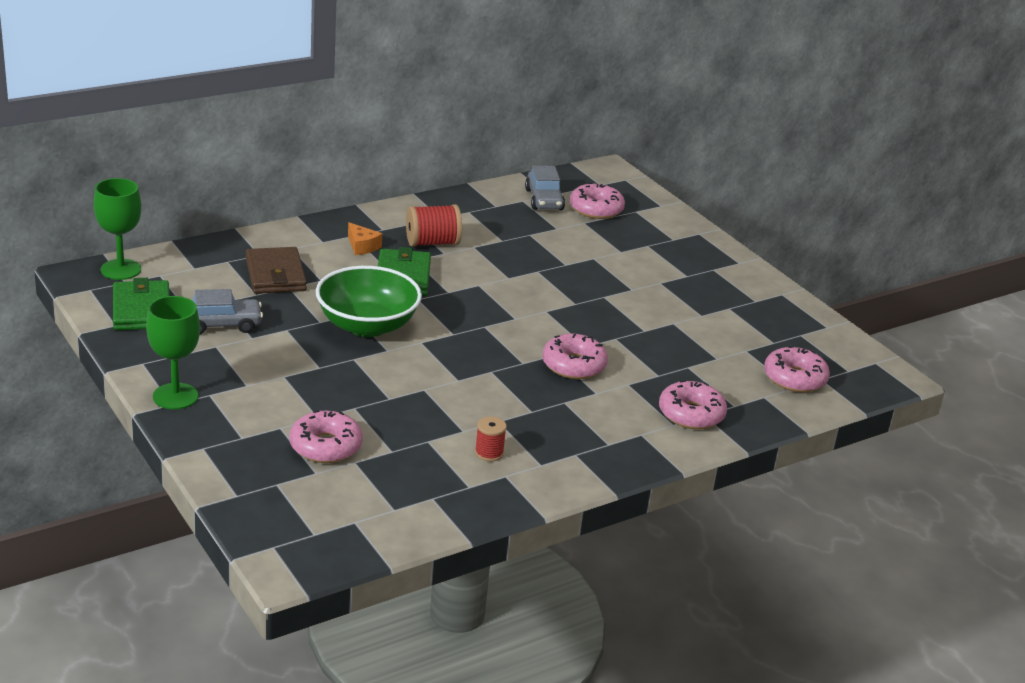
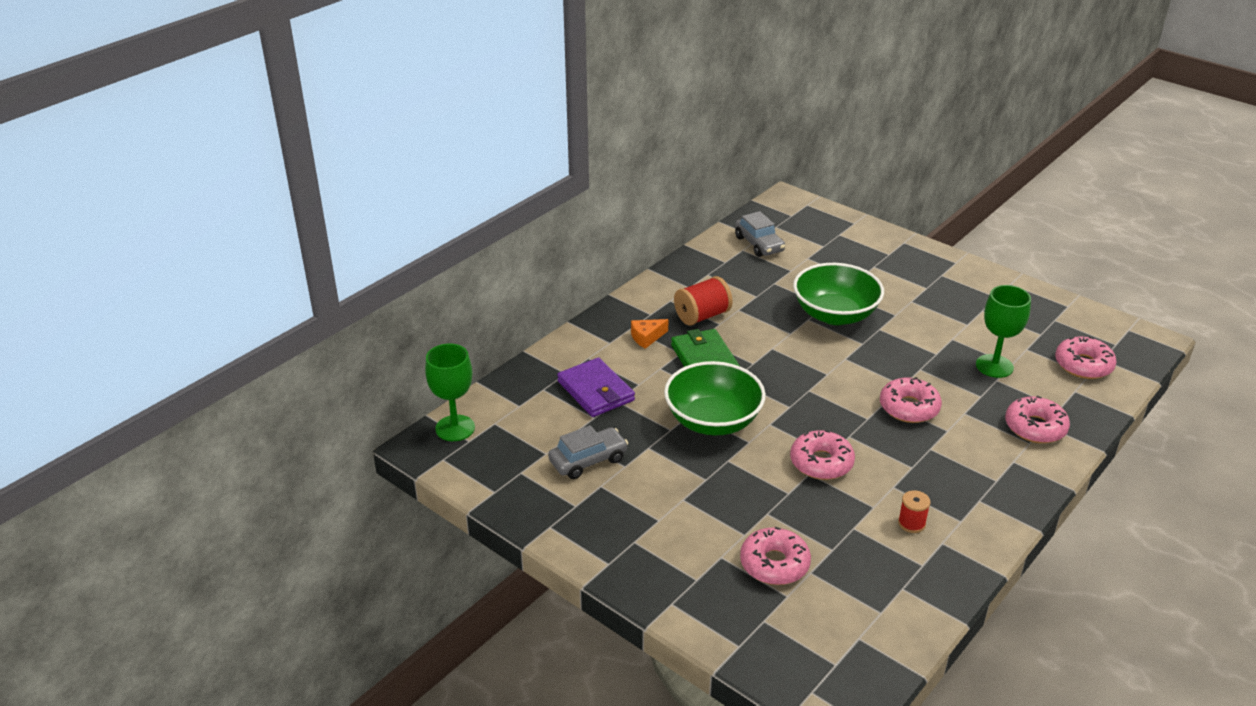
camera: 15 degrees left, 5 degrees up
(141, 310) = (506, 467): green wallet -> none
(175, 396) = (606, 554): green goblet -> green goblet (994, 366)
(275, 275) = (596, 391): brown wallet -> purple wallet
(362, 246) = (646, 337): orange cheese -> orange cheese turned 120 degrees clockwise
(568, 274) = (835, 314): none -> green bowl
(596, 209) = (807, 241): pink donut -> pink donut (821, 463)

